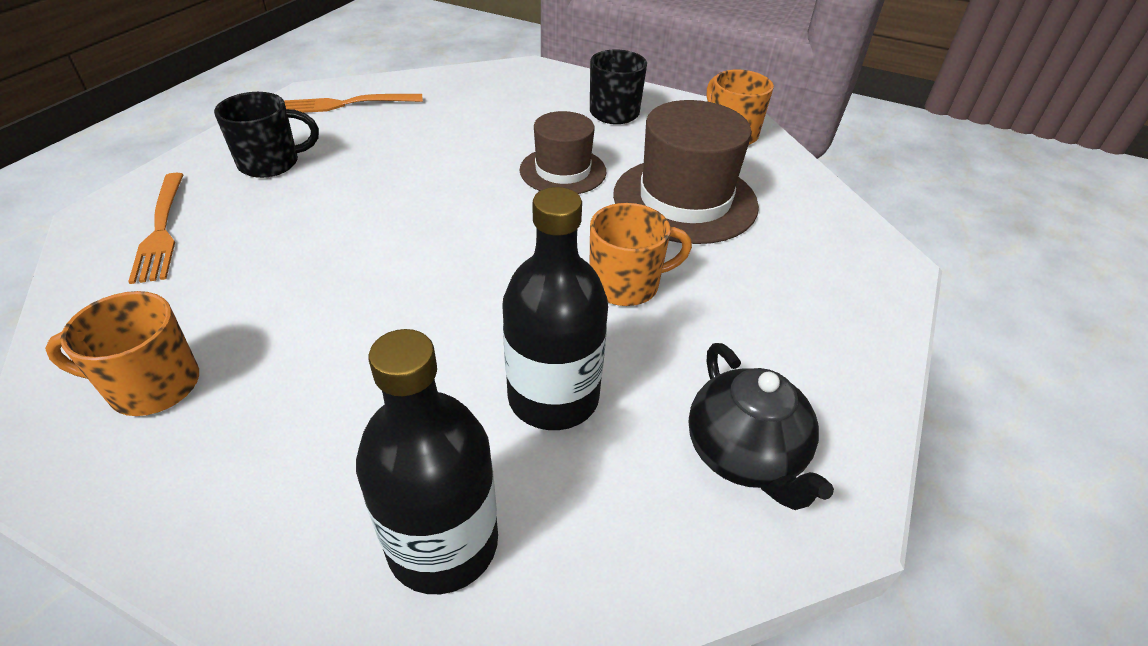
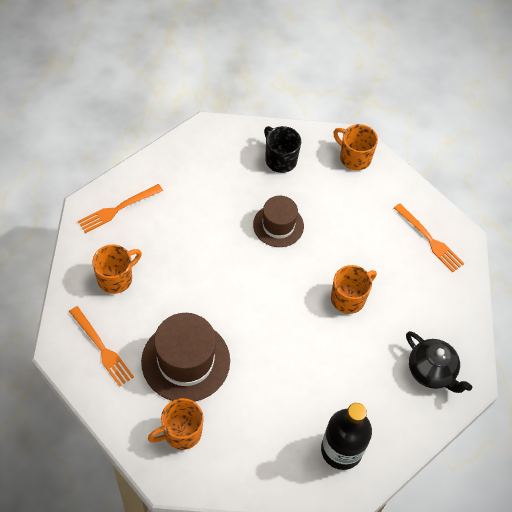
camera: 25 degrees left, 15 degrees up
(271, 163) = (116, 278): black mug -> orange mug
(553, 397) = (348, 373): black bottle -> none
(685, 200) = (351, 226): brown hat -> brown hat (185, 361)
(824, 250) = (430, 240): none -> orange fork

